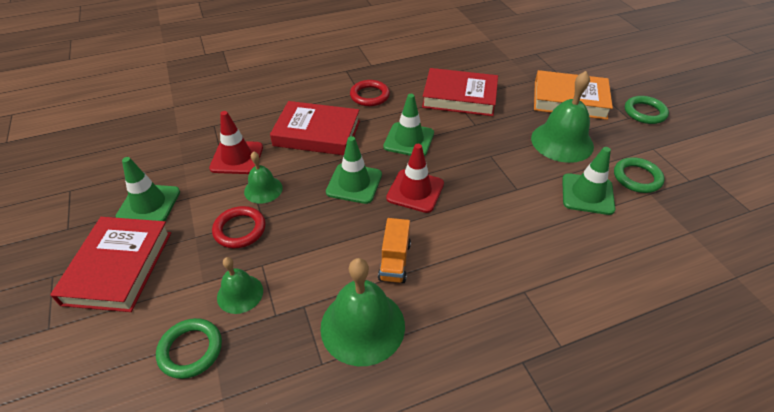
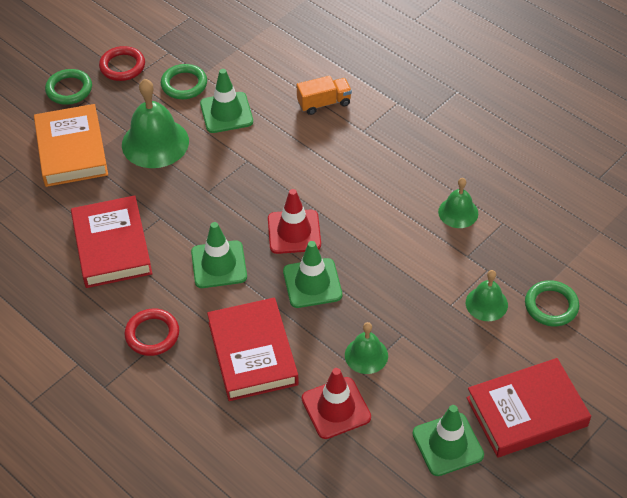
camera: 115 degrees left, 5 degrees up
(240, 229) = (426, 344): red ring -> red ring (122, 66)
(362, 326) = (458, 212): green bell -> green bell, size x0.57
(394, 261) = (386, 216): orange truck -> orange truck (324, 103)

